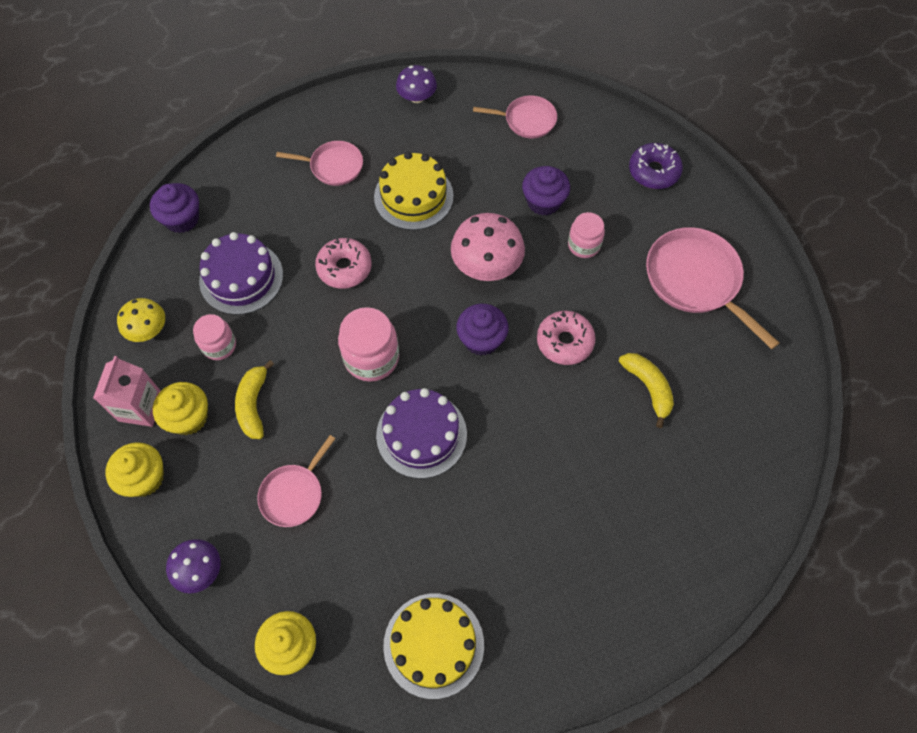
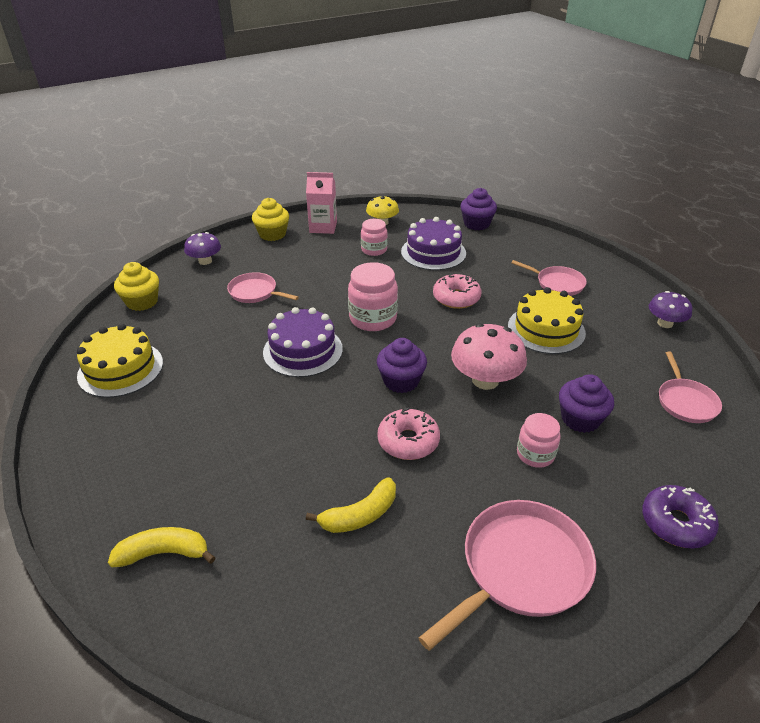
camera: 85 degrees right, 25 degrees down
(188, 417) = (316, 244): yellow cupcake -> none
(253, 405) = (327, 268): yellow banana -> yellow banana (164, 553)
(333, 166) = (557, 284): pink pan -> pink pan turned 60 degrees counterclockwise

